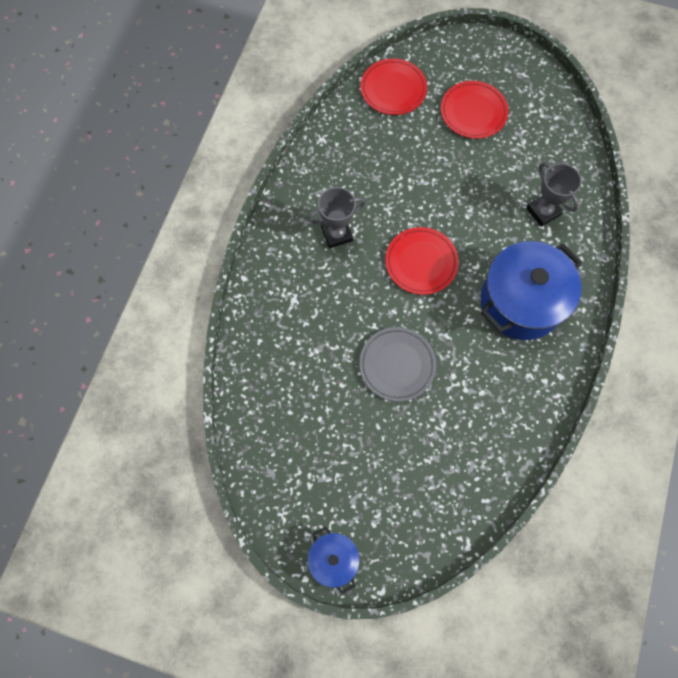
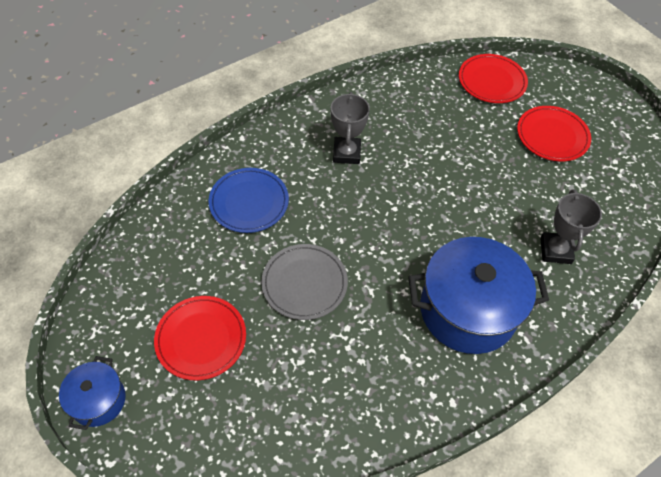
camera: 35 degrees right, 15 degrees down
(300, 330) = (249, 202): none -> blue plate
(337, 234) = (346, 153): grey trophy -> grey trophy turned 75 degrees clockwise
(421, 262) = (400, 218): red plate -> red plate (201, 339)

